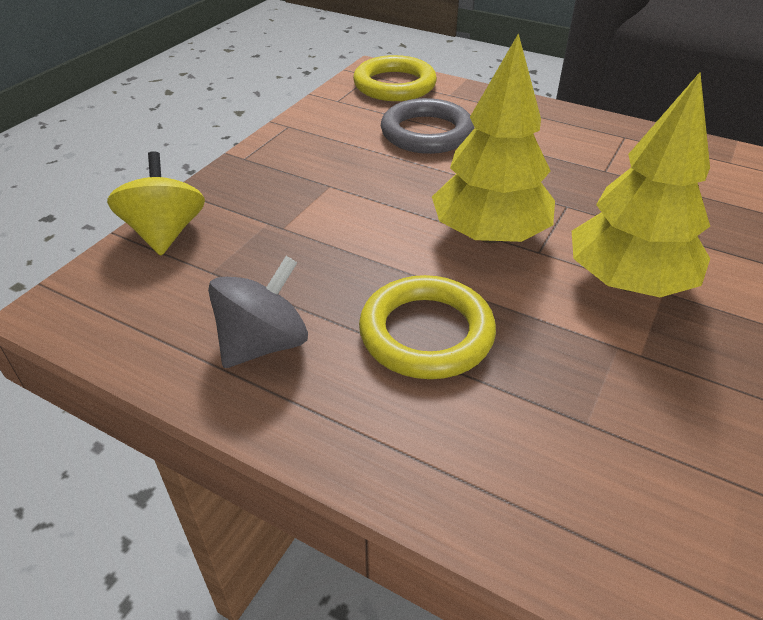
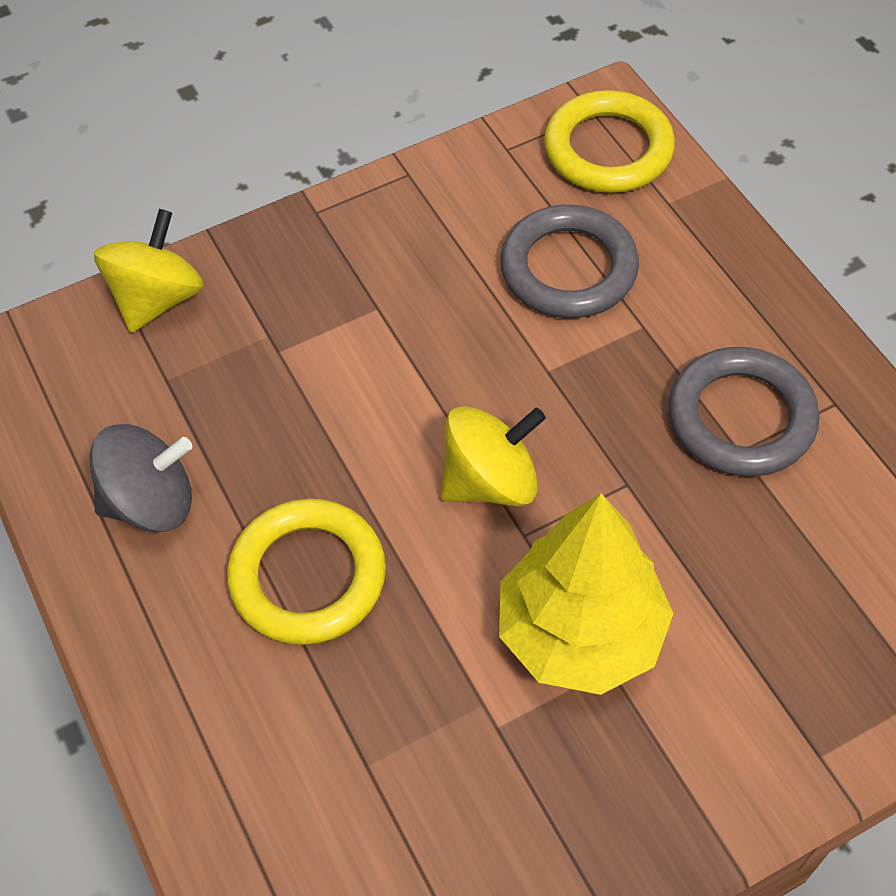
camera: 35 degrees right, 15 degrees up
(489, 235) = (490, 481): yellow tree -> yellow spinning top
(589, 157) = (741, 418): none -> grey ring

